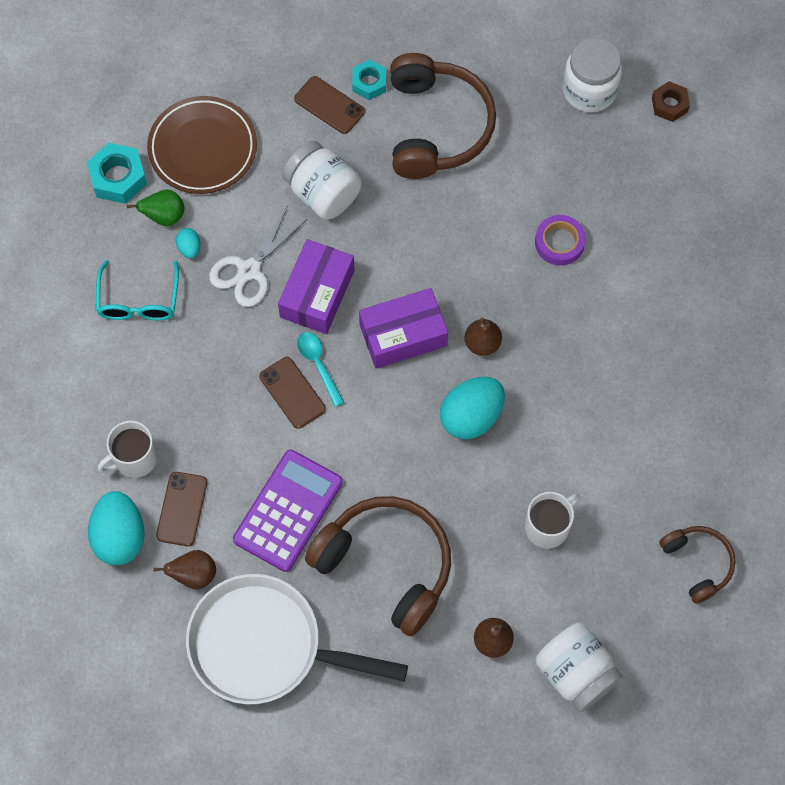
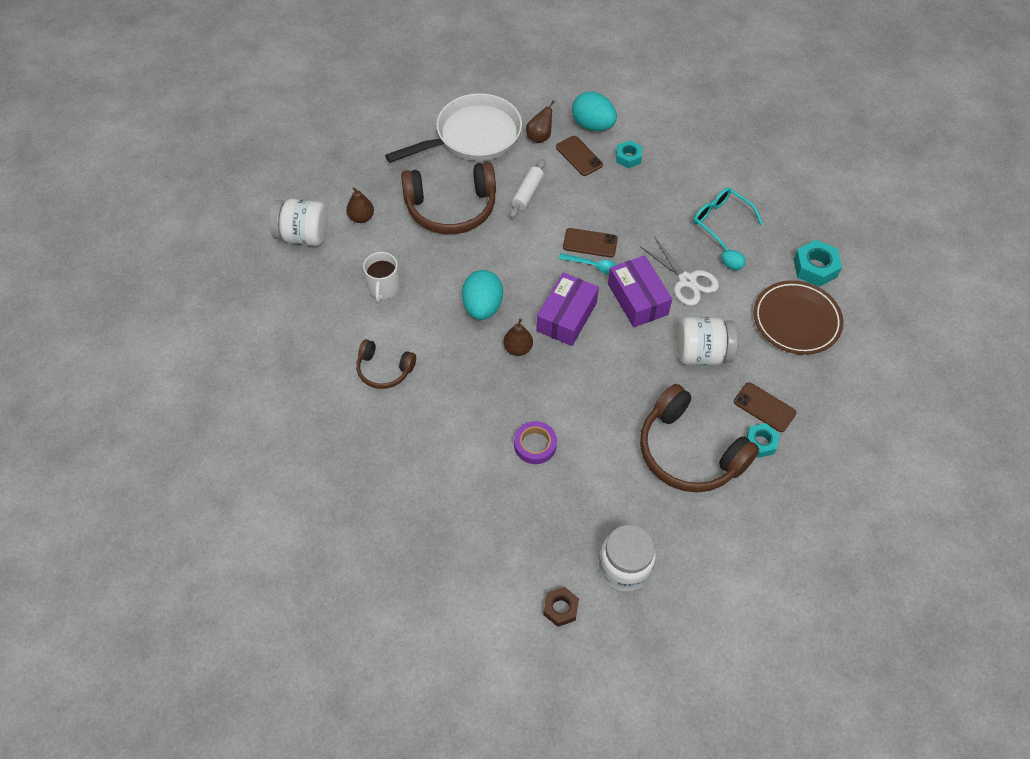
camera: 135 degrees right, 10 degrees down
(134, 458) = (628, 157): white mug -> turquoise nut
(164, 216) = (765, 269): green pear -> none
(249, 270) = (687, 281): white scissors -> white scissors turned 150 degrees clockwise
(288, 511) = (527, 193): purple calculator -> white rolling pin
(329, 105) = (764, 407): brown phone -> brown phone turned 45 degrees clockwise
(698, 563) = (280, 334): brown headphones -> brown headphones (384, 370)

